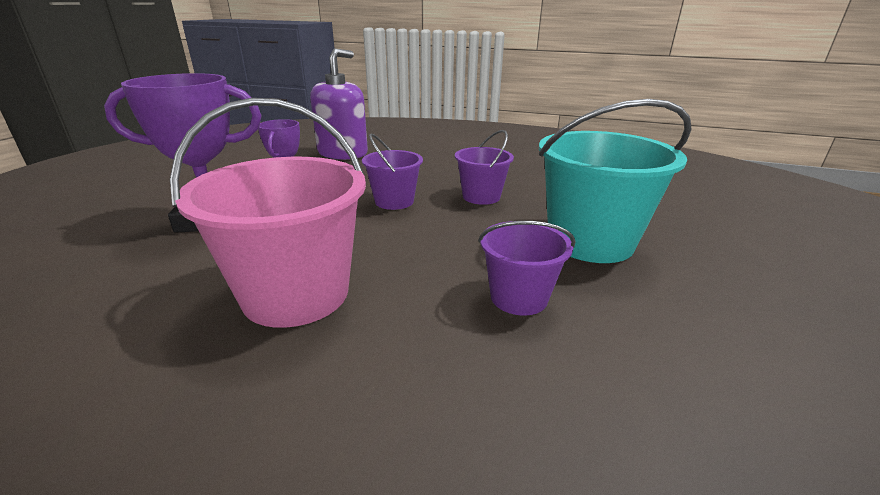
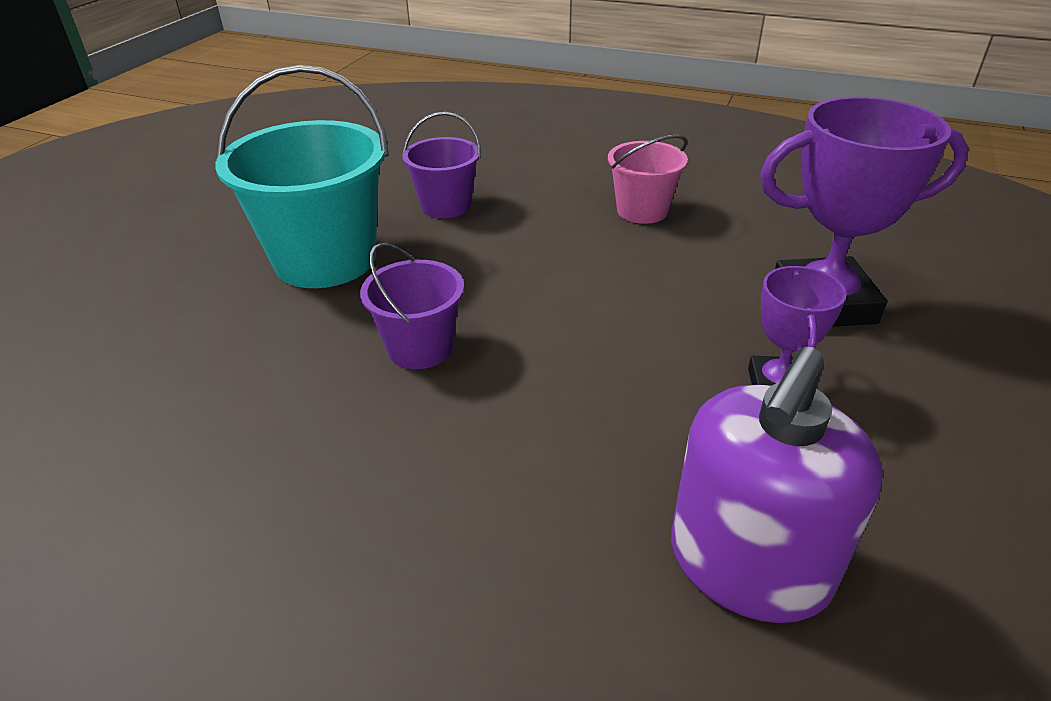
camera: 175 degrees left, 10 degrees up
(296, 294) = (642, 211): pink bucket -> pink bucket, size x0.55
(394, 201) = (569, 337): purple bucket -> none

